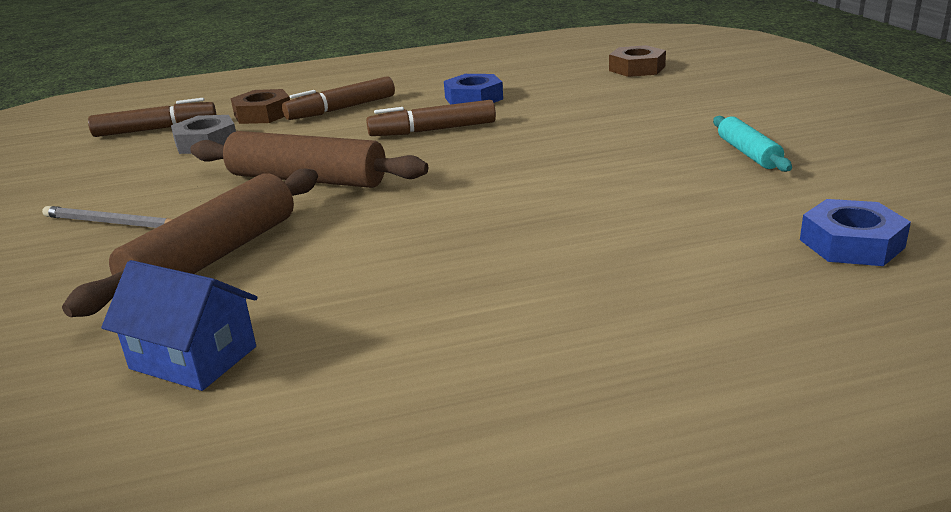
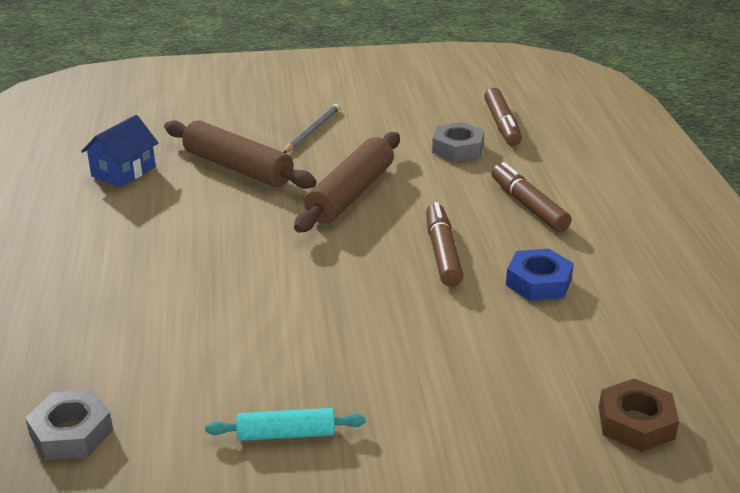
camera: 95 degrees right, 5 degrees up
(263, 114) = (526, 168): brown nut -> none
(851, 243) = (71, 432): blue nut -> grey nut

